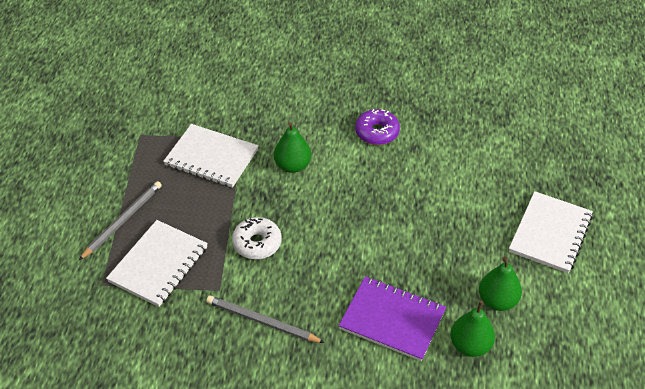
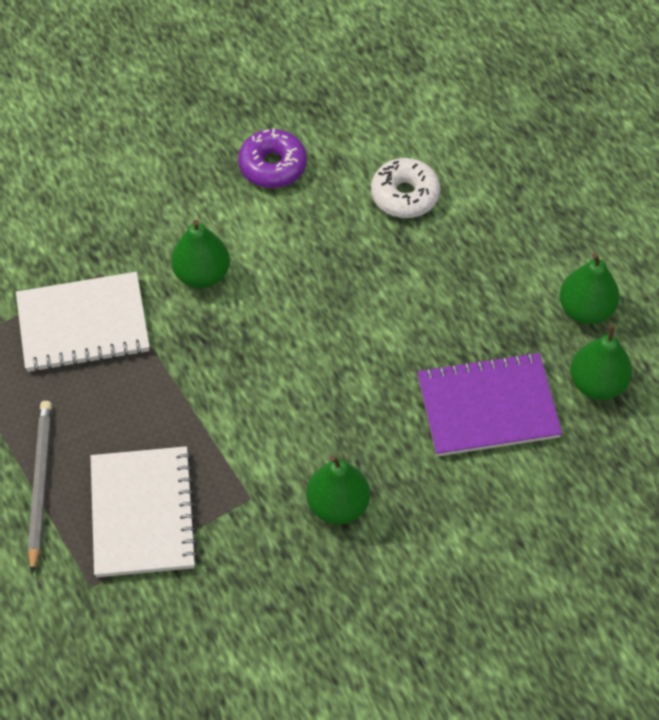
camera: 35 degrees left, 10 degrees up
(257, 243) = (246, 408): white donut -> white donut (405, 195)
(262, 321) = (338, 505): grey pencil -> green pear
(550, 233) = (581, 188): white notebook -> none

